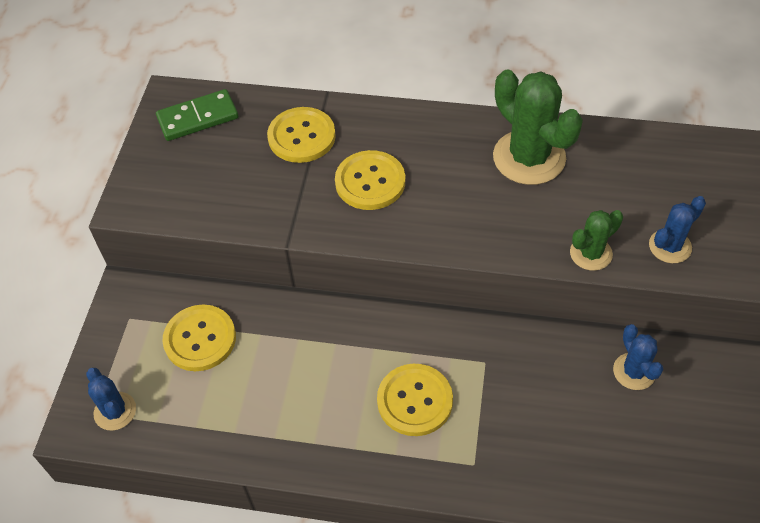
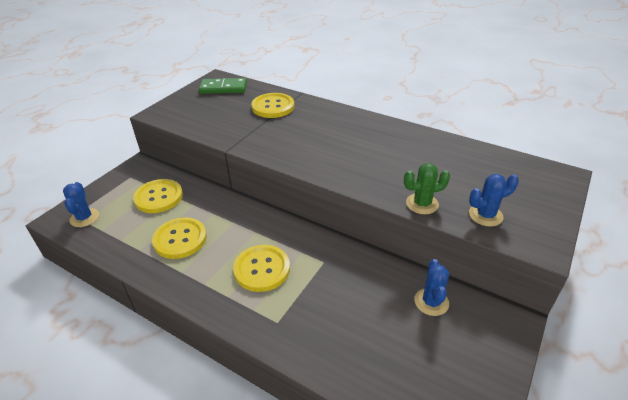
camera: 20 degrees right, 15 degrees down
(370, 182) = (297, 134): yellow button -> yellow button (180, 239)
(529, 157) = (407, 146): green cactus -> none

